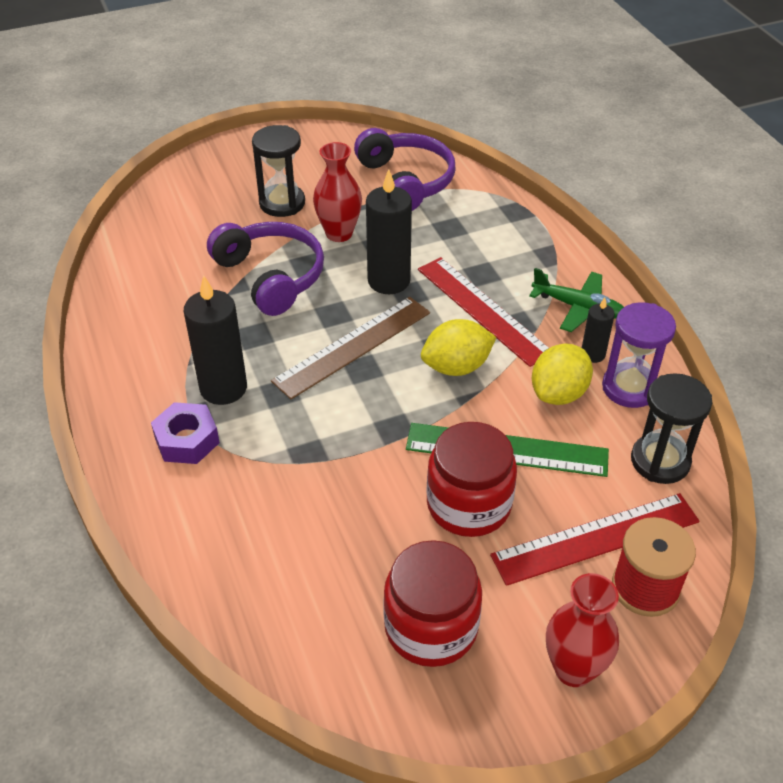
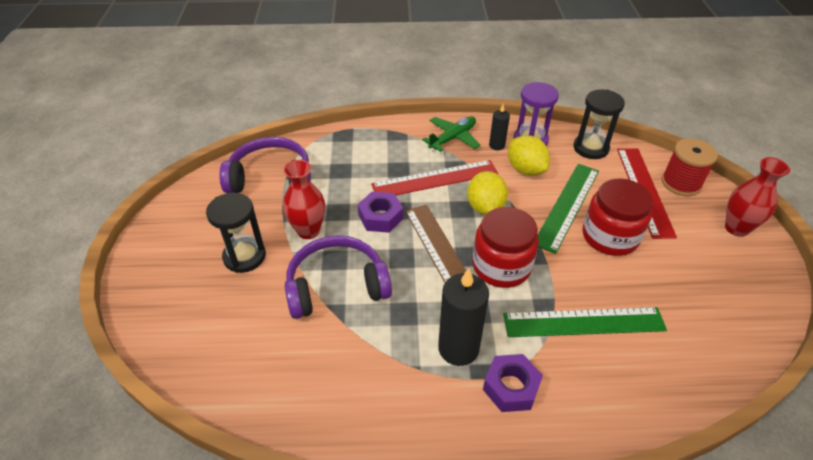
camera: 70 degrees left, 0 degrees up
(301, 493) = (583, 322): none -> green ruler
(389, 281) = (380, 217): black candle -> purple nut
(431, 627) = (706, 282): red jar -> red jar (501, 266)

